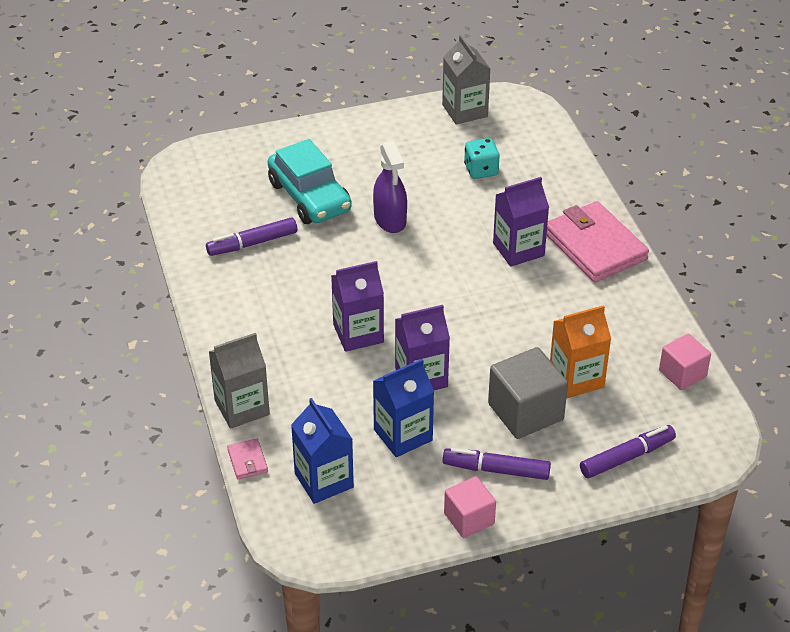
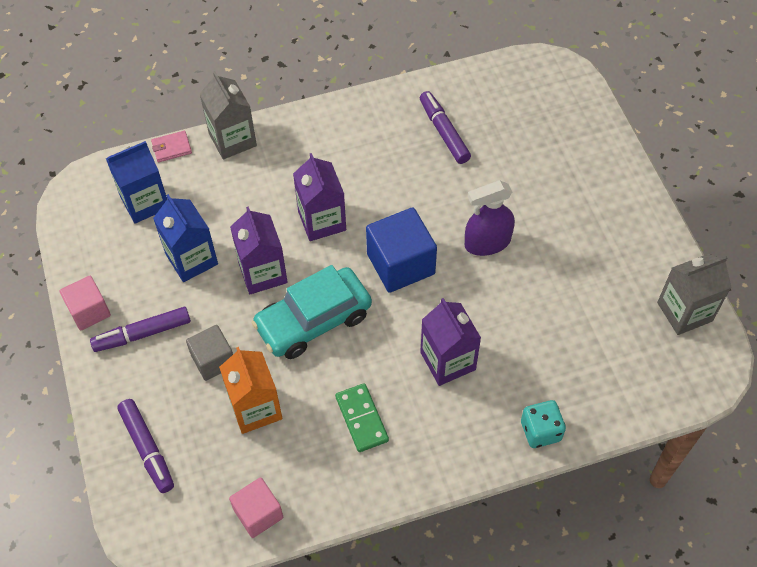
camera: 90 degrees right, 15 degrees up
(309, 197) = (516, 173): turquoise car -> turquoise car (313, 320)
(412, 277) = (400, 264): none -> blue cube
(481, 170) = (578, 327): turquoise dice -> turquoise dice (540, 431)
(496, 470) = (143, 334): purple marker -> purple marker turned 120 degrees counterclockwise
(525, 412) = (213, 360): grey cube -> grey cube, size x0.63
(581, 305) = (362, 419): none -> green domino
(595, 246) = (457, 438): pink wallet -> none

